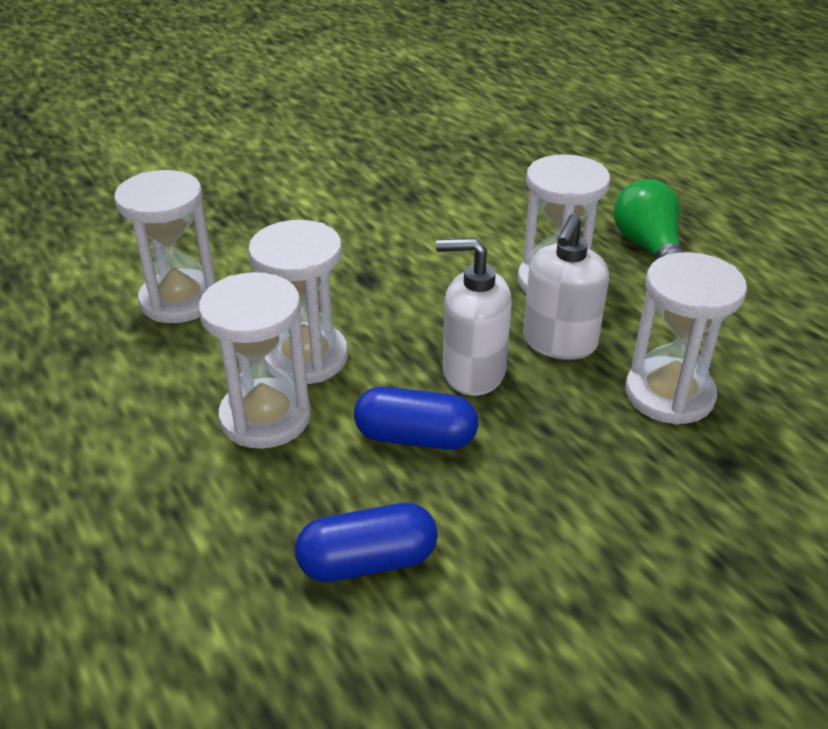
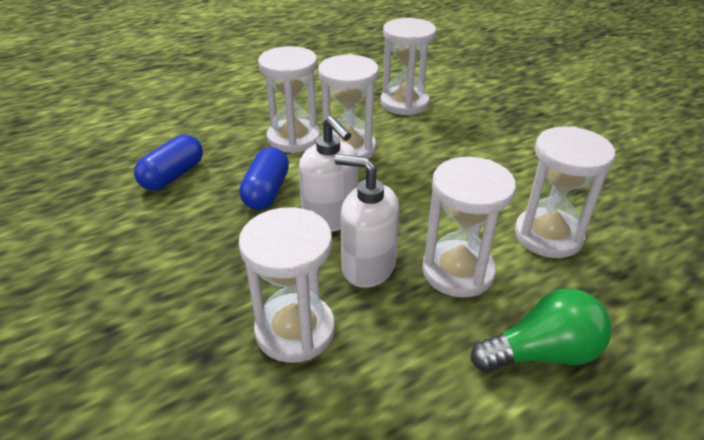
camera: 90 degrees right, 0 degrees up
(367, 561) = (173, 176): blue capsule -> blue capsule turned 45 degrees clockwise
(473, 372) = (331, 218): white soap dispenser -> white soap dispenser turned 135 degrees clockwise
(491, 223) = (548, 235): none -> white hourglass

